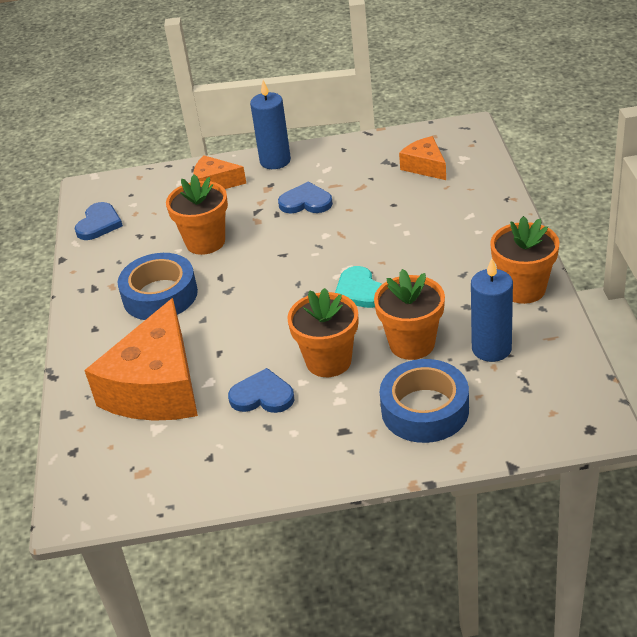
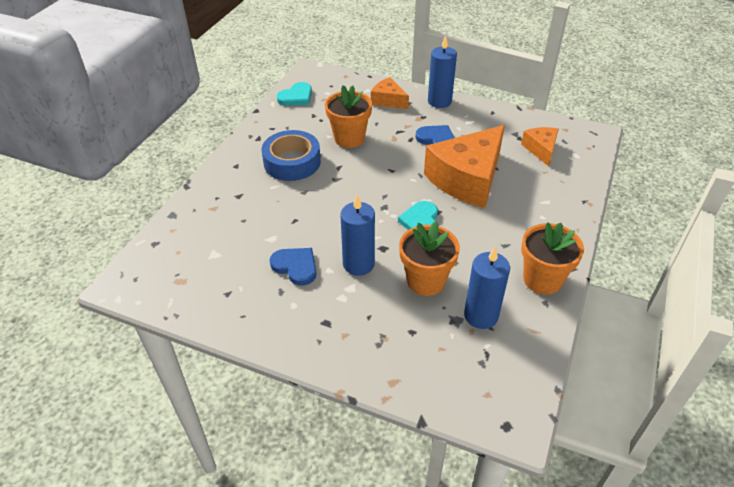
camera: 25 degrees right, 5 degrees up
(99, 224) = (296, 97): blue heart -> turquoise heart
(157, 387) = (238, 225): orange cheese -> orange cheese (467, 179)
(328, 361) = (358, 264): orange flower pot -> blue candle
(425, 410) = (394, 338): blue tape -> none

